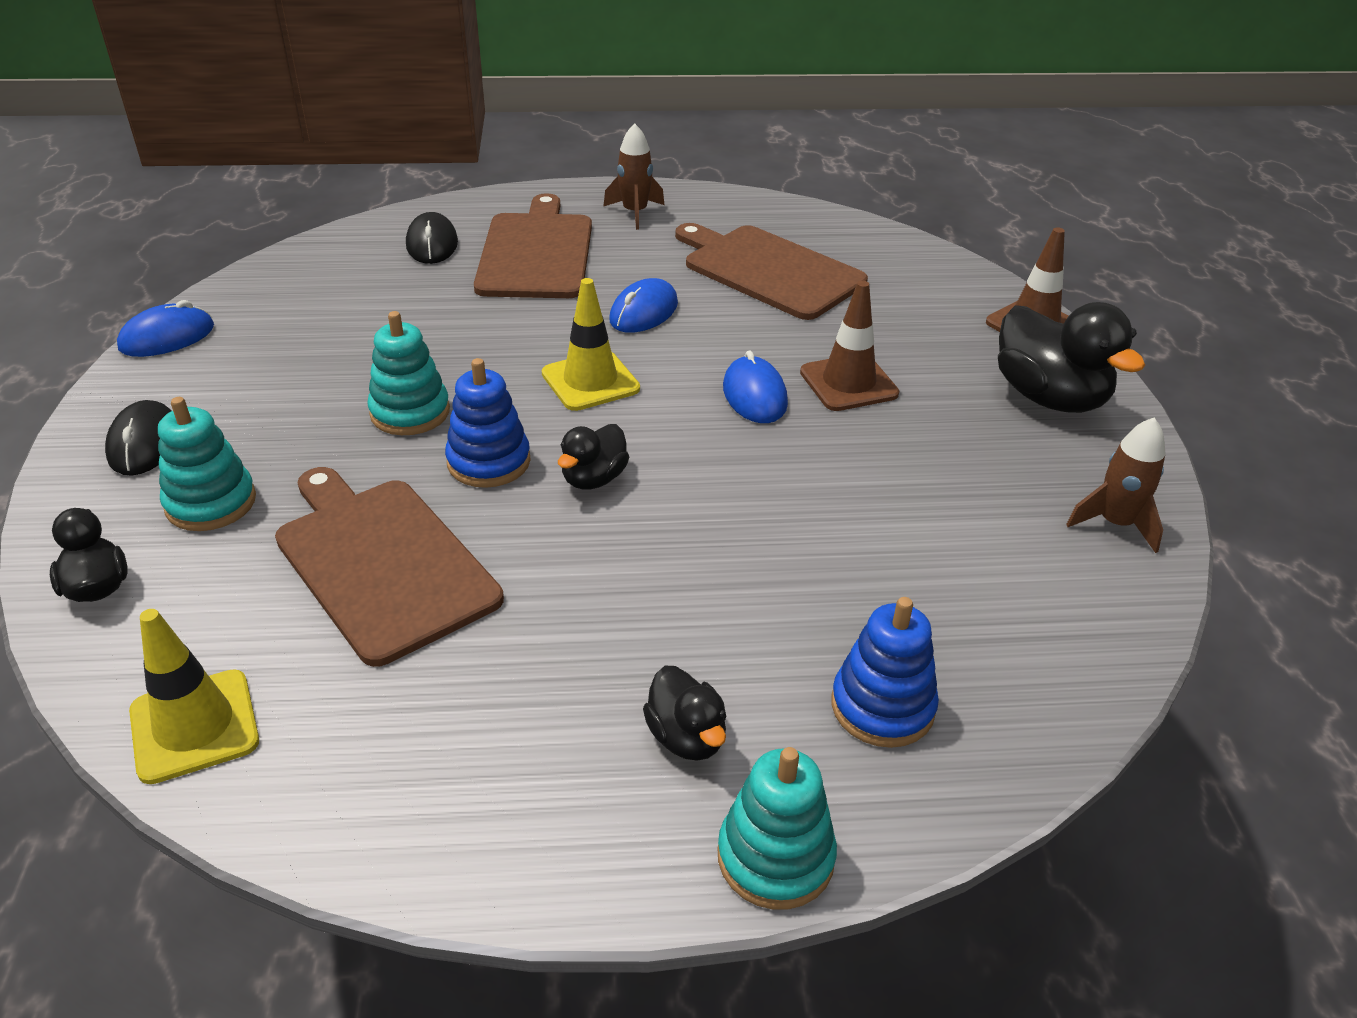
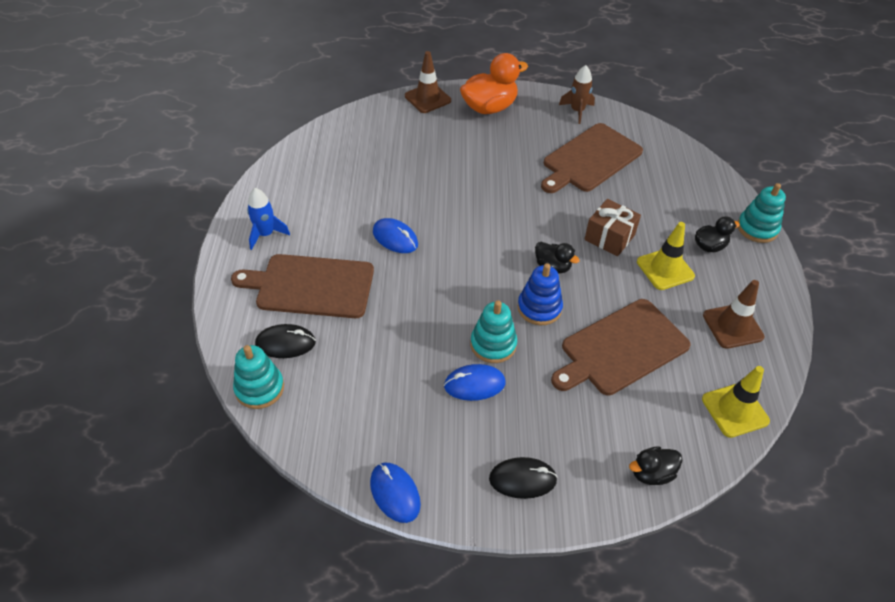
camera: 85 degrees left, 10 degrees up
(211, 503) = (579, 432): turquoise stacking toy -> turquoise stacking toy (259, 388)
(590, 381) = (466, 264): yellow traffic cone -> yellow traffic cone (665, 269)
(635, 213) = (266, 234): brown rocket -> blue rocket
(688, 560) = (609, 237): none -> brown gift
(754, 395) = (483, 202): blue mouse -> blue mouse (474, 384)
(769, 270) = (355, 181): brown cutting board -> brown cutting board (590, 159)
(848, 383) = (474, 168): brown traffic cone -> brown traffic cone (732, 326)
(882, 706) = (685, 192): blue stacking toy -> none
(1049, 397) = (489, 107): black duck -> orange duck

